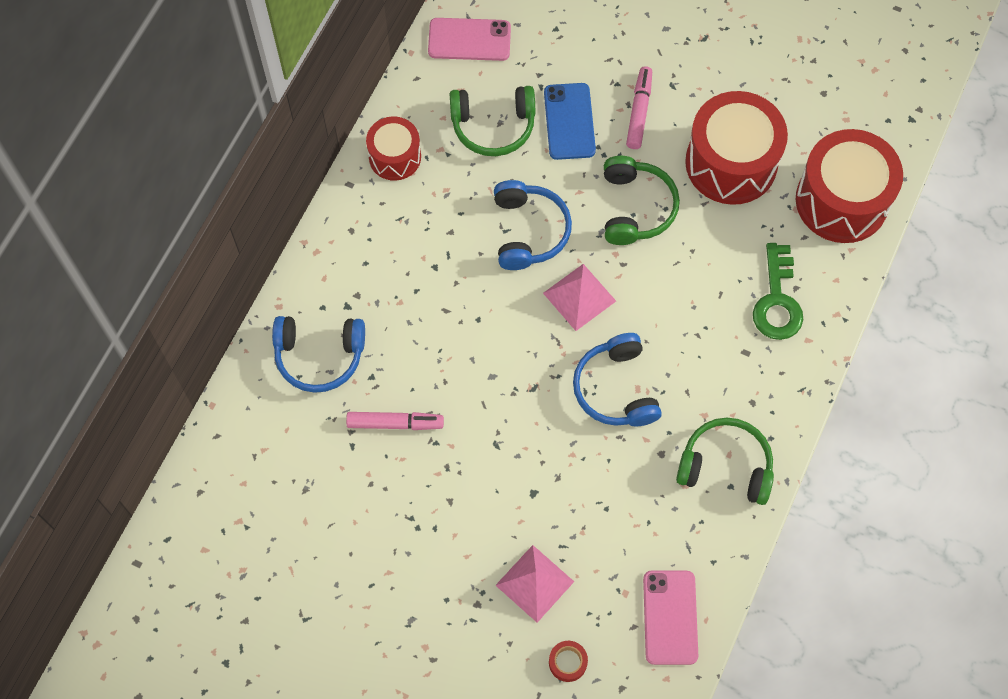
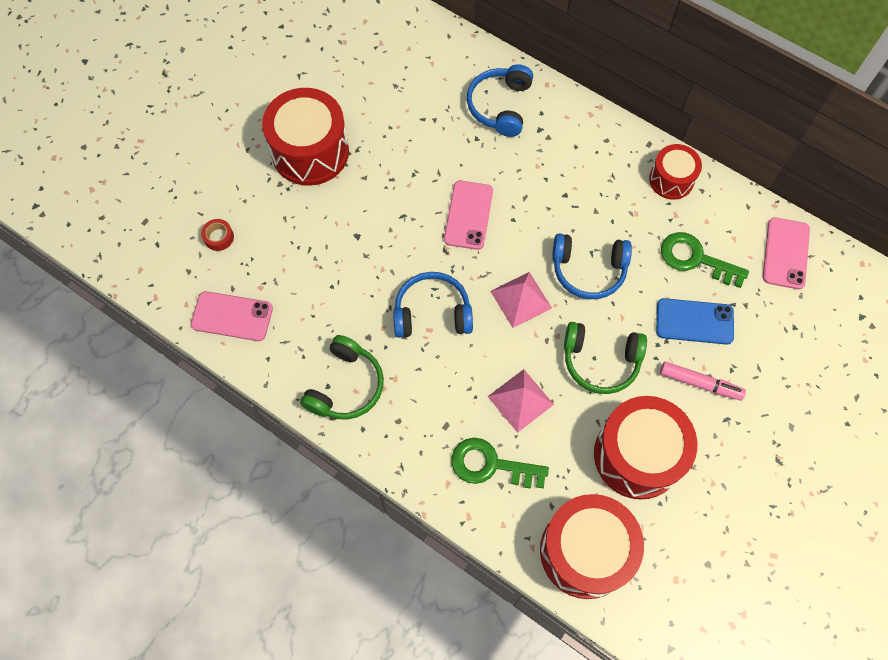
camera: 100 degrees right, 0 degrees up
(395, 423) = (435, 149): pink marker -> none
(423, 576) = (310, 151): none -> red drum
(481, 369) = (468, 215): none -> pink phone
(493, 126) = (695, 259): green headphones -> green key
(535, 583) = (285, 225): pink pyramid -> pink pyramid (520, 400)

